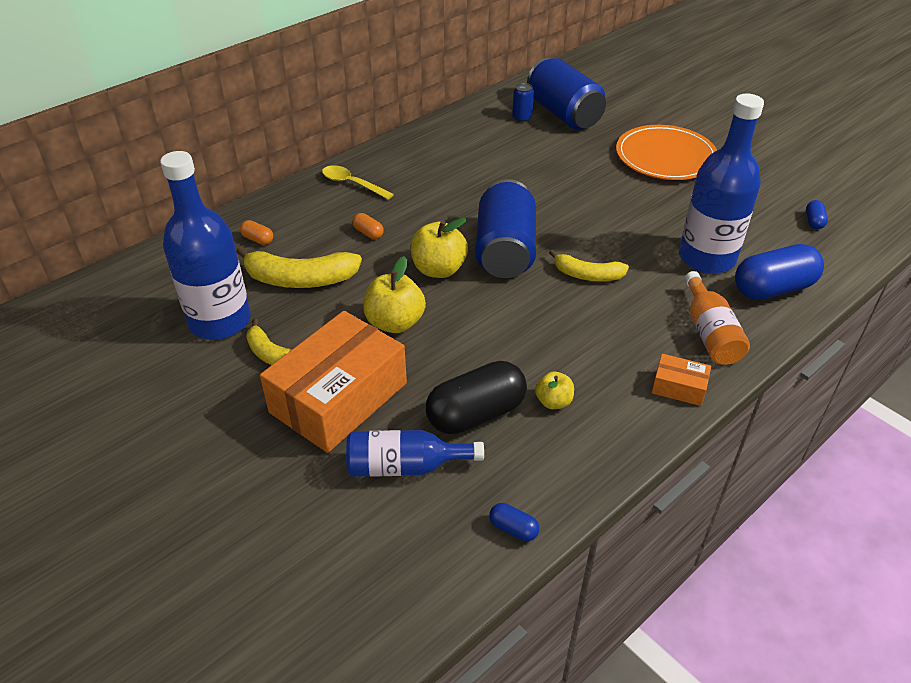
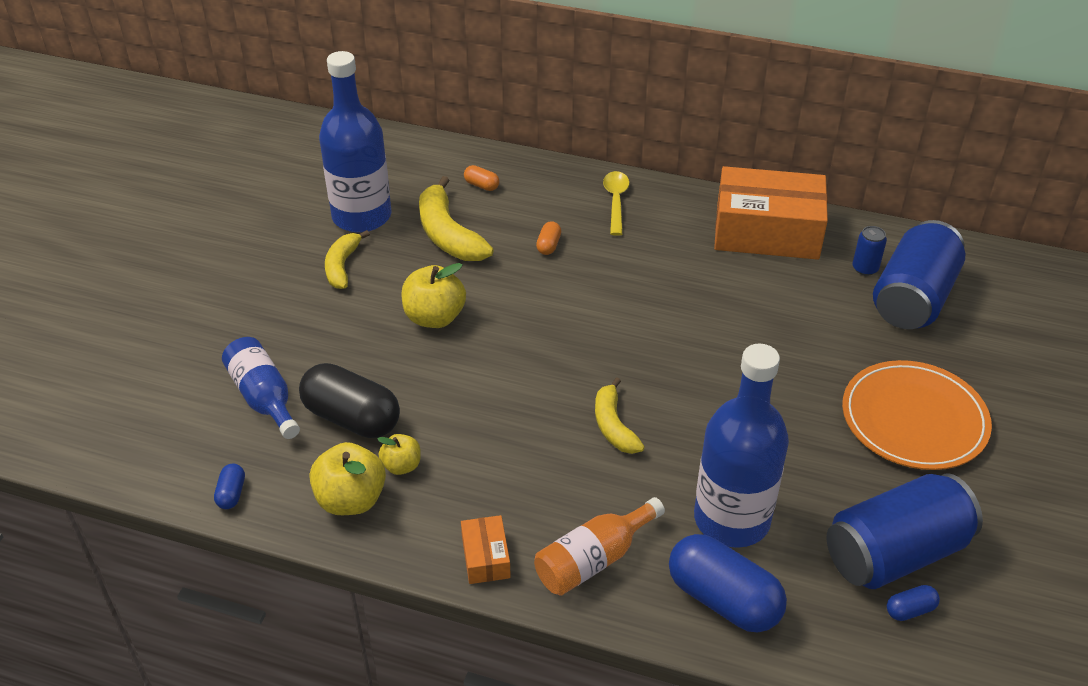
camera: 60 degrees right, 0 degrees up
(258, 239) = (481, 185): orange capsule -> orange capsule turned 60 degrees counterclockwise
(338, 397) = (318, 324): orange box -> orange box (767, 231)
(439, 269) = (532, 314): yellow apple -> yellow apple (351, 500)
(505, 251) = (601, 349): blue can -> blue can (895, 553)

